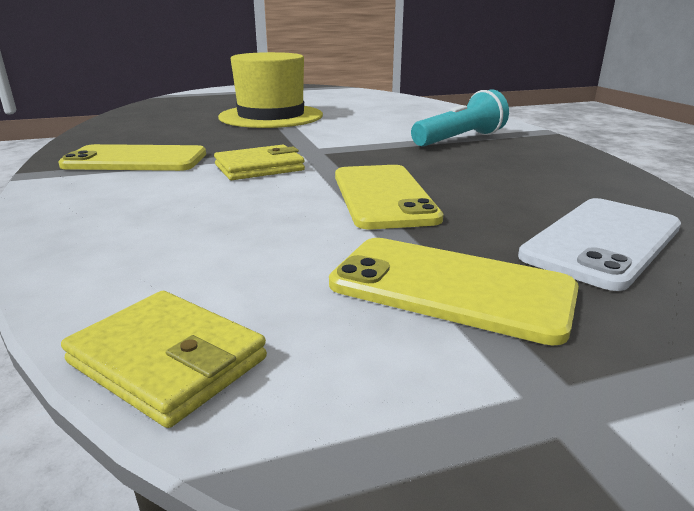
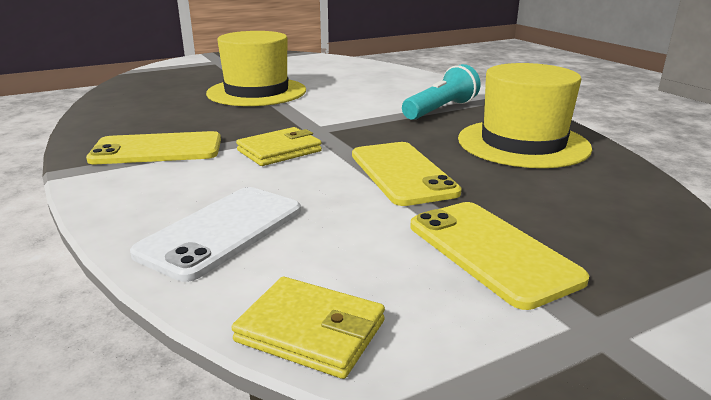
camera: 10 degrees left, 0 degrees up
(450, 288) = (491, 251): yellow phone -> yellow phone turned 45 degrees clockwise
(543, 175) = (523, 143): none -> yellow hat
(602, 241) = (587, 202): white phone -> white phone (222, 231)

